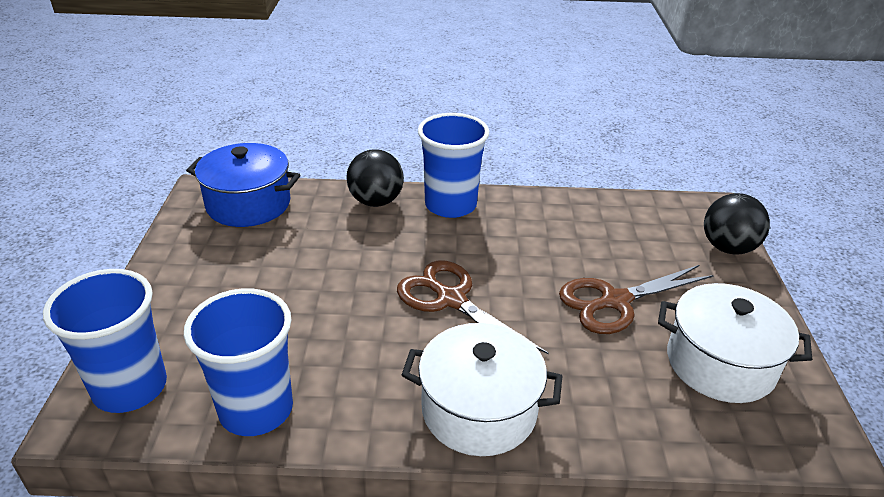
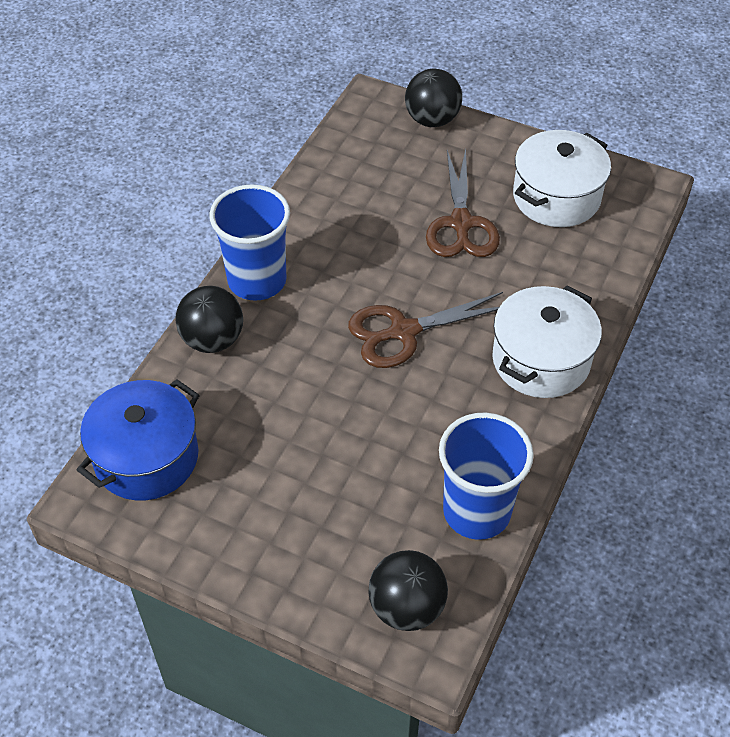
camera: 65 degrees left, 15 degrees up
(130, 387) = (406, 607): blue cup -> black ball

